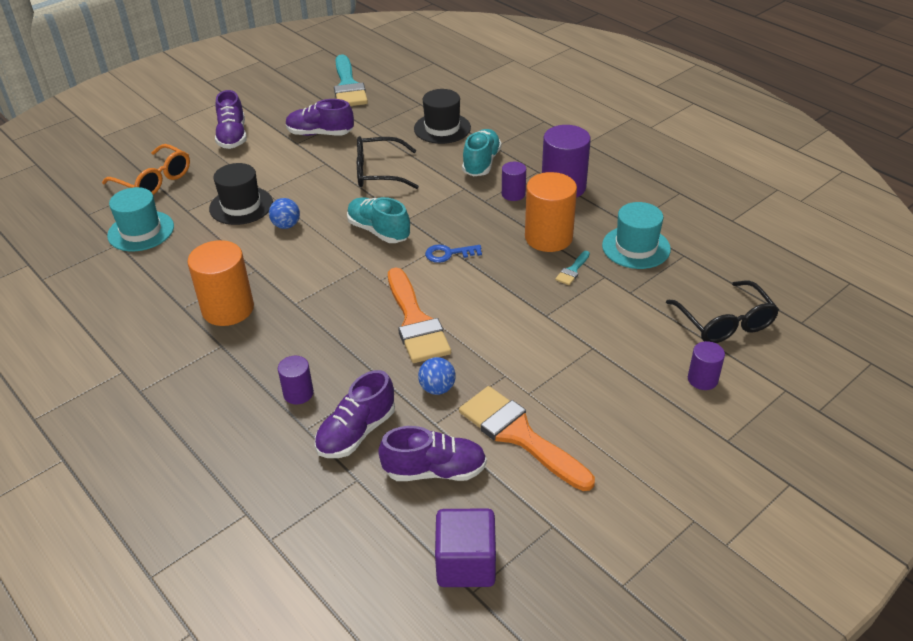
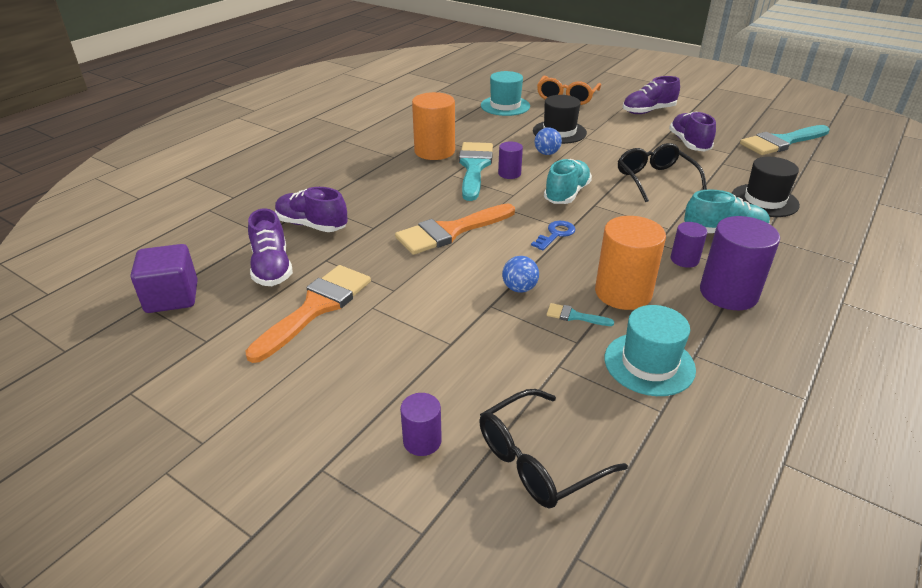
camera: 75 degrees right, 5 degrees down
(287, 283) = (474, 167): none -> turquoise brush
(298, 393) = (350, 194): purple cylinder -> purple cylinder (509, 173)
(437, 388) = (368, 255): blue ball -> blue ball (519, 288)
(448, 254) = (556, 234): blue key -> blue key turned 60 degrees clockwise

